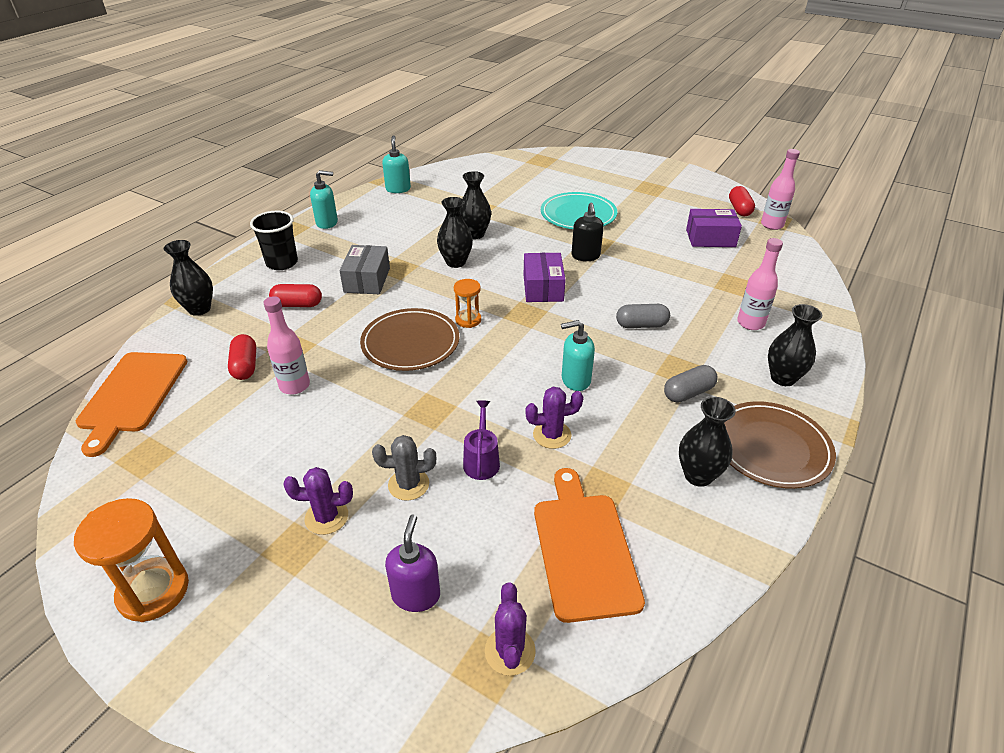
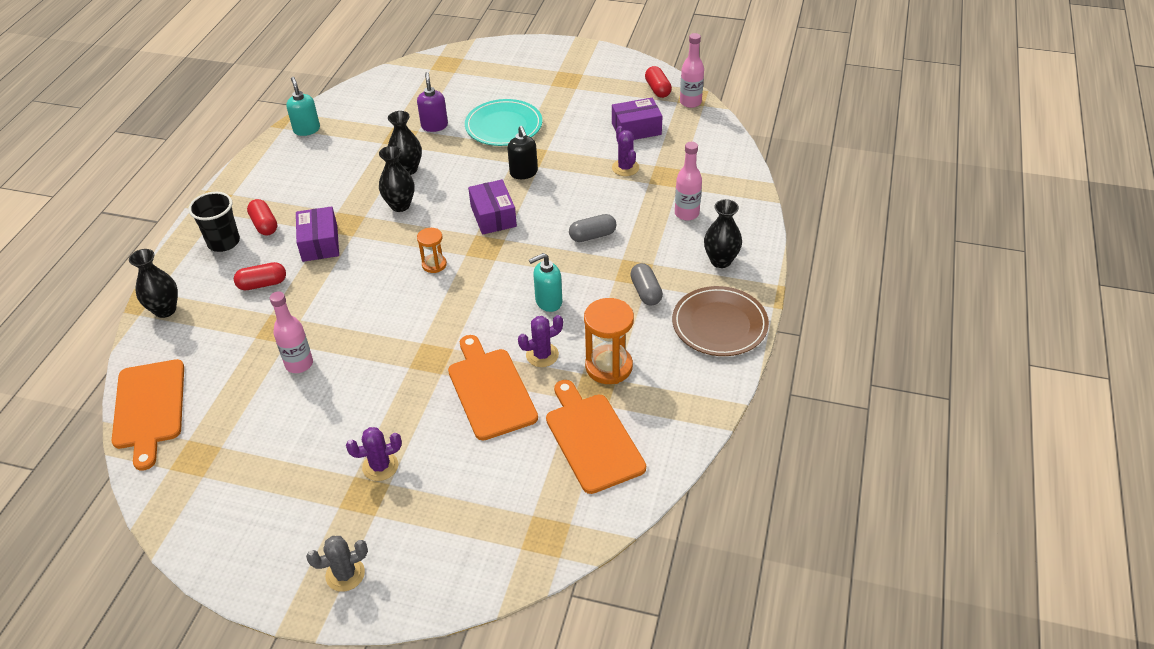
camera: 15 degrees left, 5 degrees up
(153, 591) = (266, 555): orange hourglass -> orange hourglass (609, 366)
(245, 366) = (243, 356): red capsule -> red capsule (264, 225)
(327, 223) = (249, 186): turquoise soap dispenser -> none
(367, 280) = (320, 243): grey box -> purple box
(408, 484) = (437, 424): grey cactus -> grey cactus (345, 574)
(410, 343) = (389, 299): brown plate -> none
(416, 595) = (475, 504): purple soap dispenser -> purple soap dispenser (434, 126)
(481, 460) = (490, 390): purple watering can -> orange cutting board
(510, 651) = (558, 522): purple cactus -> purple cactus (625, 168)
(688, 393) = (646, 292): grey capsule -> grey capsule turned 60 degrees counterclockwise
(698, 475) = (667, 361): black vase -> none

